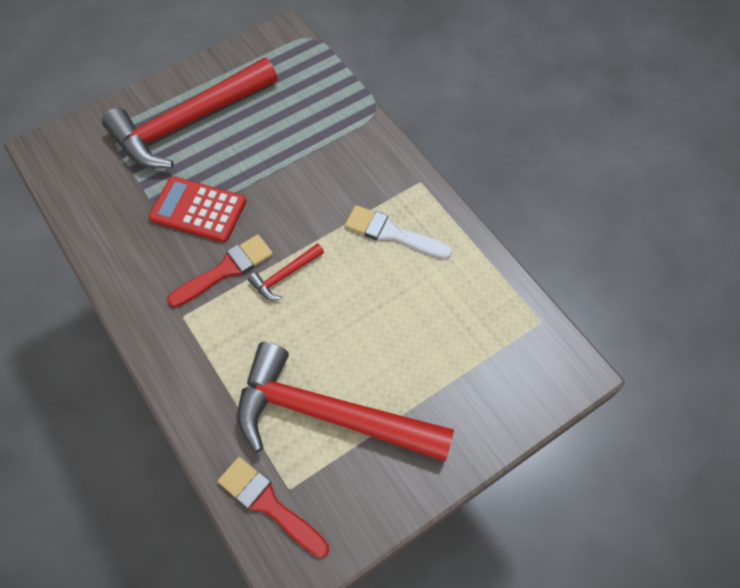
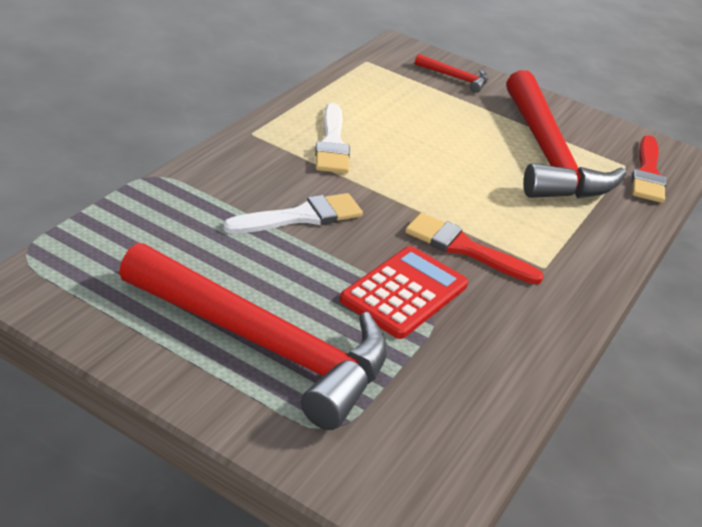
camera: 120 degrees left, 25 degrees down
(198, 210) = (404, 292): red calculator -> red calculator turned 135 degrees counterclockwise
(285, 275) = (437, 205): red hammer -> red hammer (455, 78)
(301, 179) = (300, 217): none -> white brush

